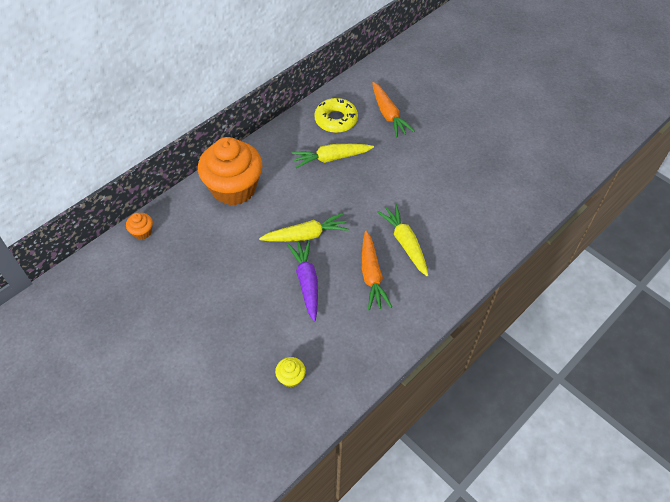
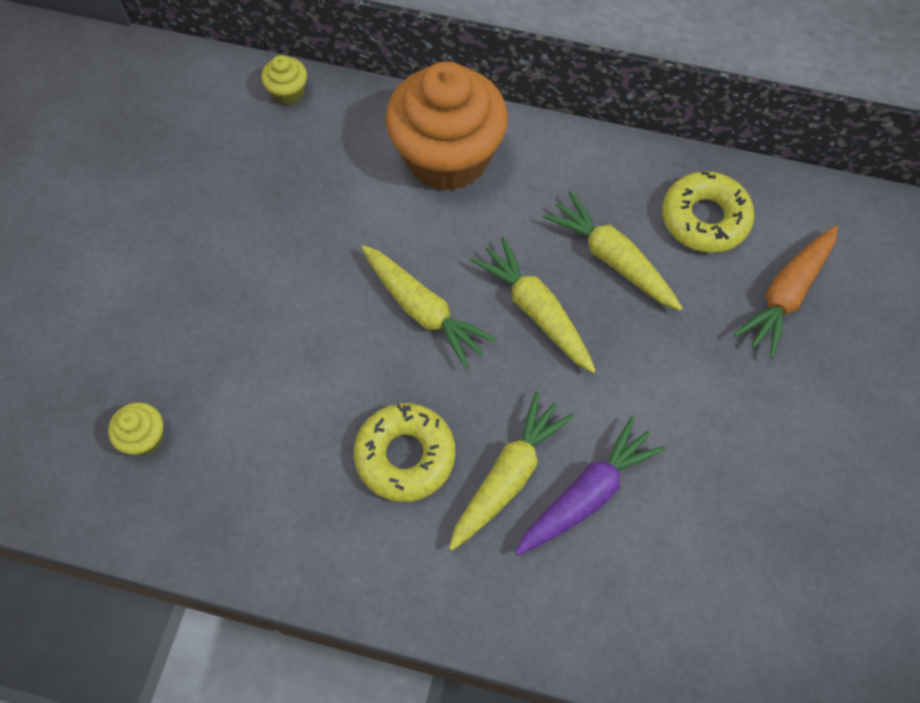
camera: 60 degrees right, 10 degrees up
(142, 232) = (288, 92): orange cupcake -> yellow cupcake
(306, 282) = (331, 363): purple carrot -> purple carrot (587, 494)
(336, 196) = (535, 311): none -> yellow carrot
(371, 275) = (405, 456): orange carrot -> yellow donut

